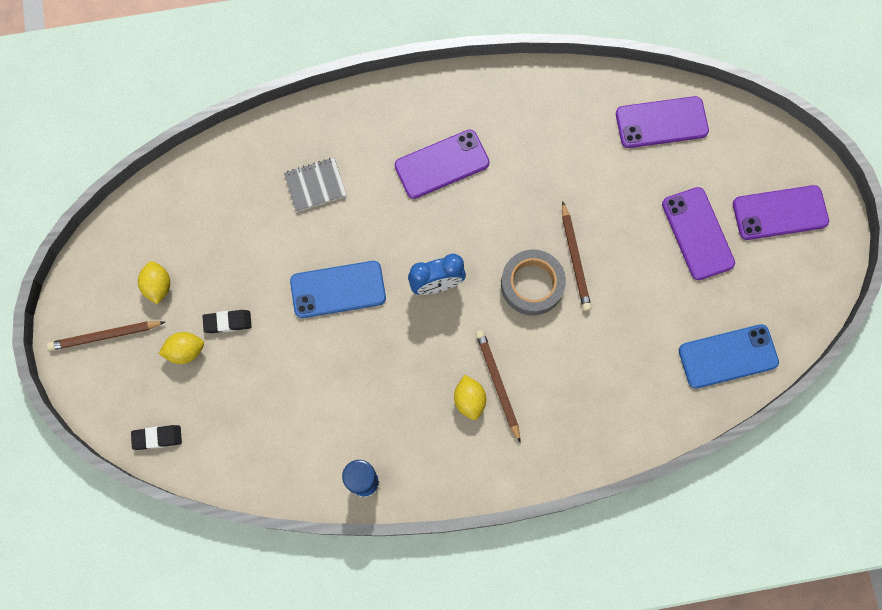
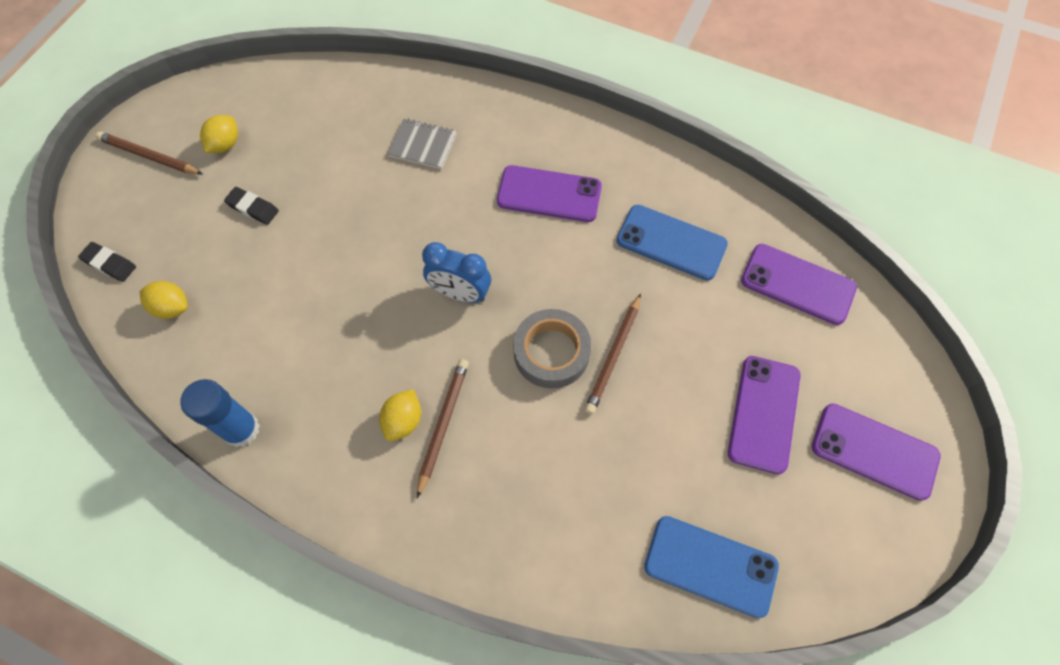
camera: 35 degrees right, 10 degrees down
(185, 351) = (198, 209): yellow lemon -> yellow lemon (172, 307)
(338, 290) = (368, 241): blue phone -> blue phone (671, 243)

